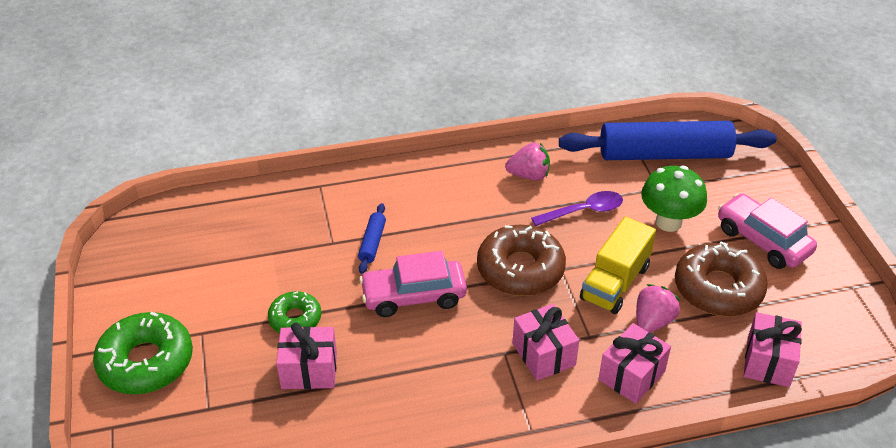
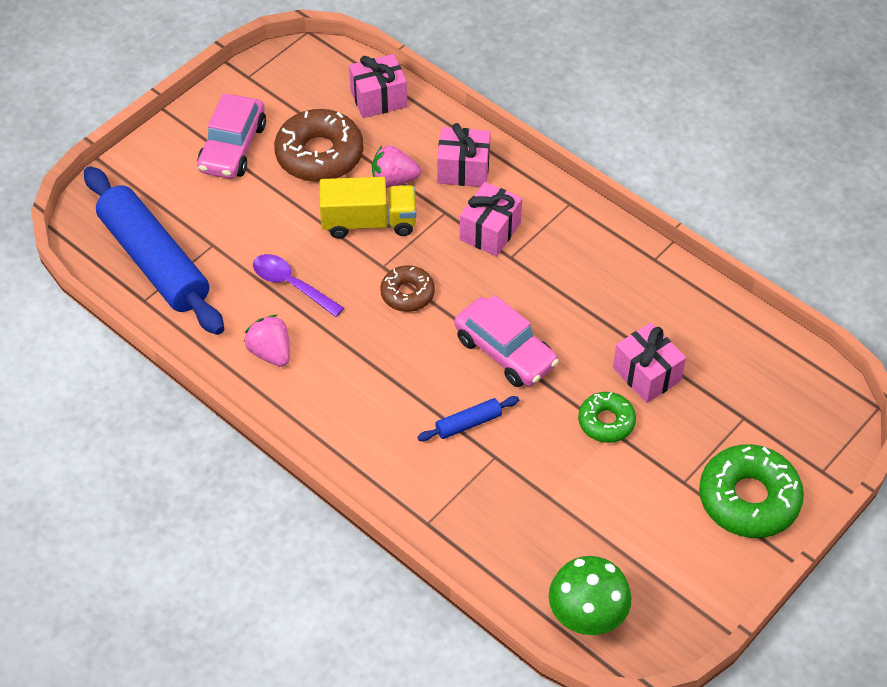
camera: 125 degrees left, 10 degrees up
(520, 269) = (407, 293): brown donut -> brown donut, size x0.58
(668, 222) = (258, 218): green mushroom -> green mushroom (586, 617)

